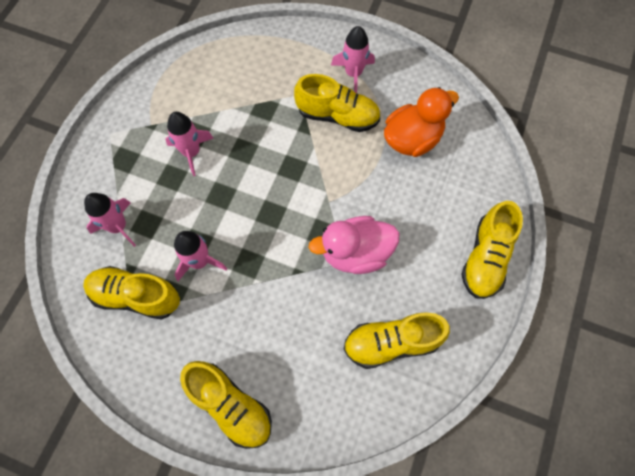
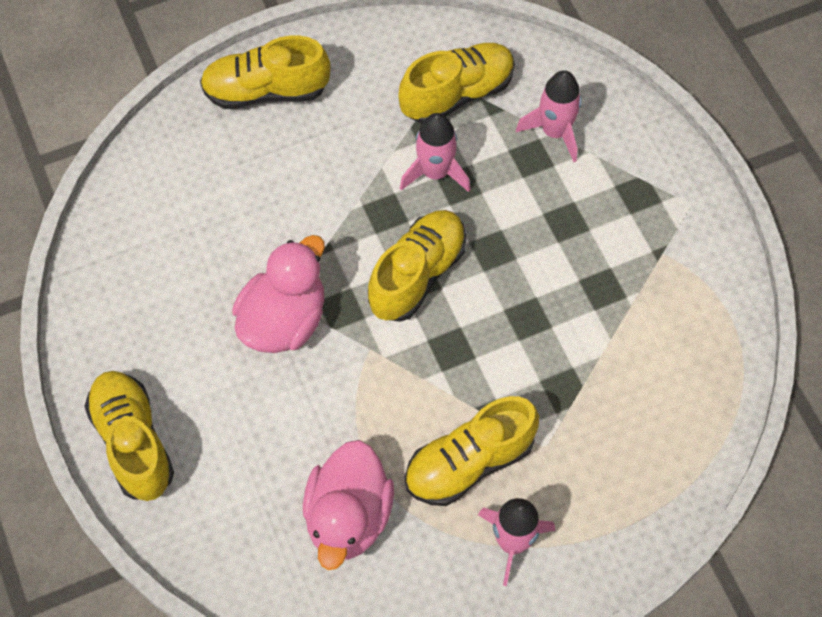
camera: 135 degrees right, 5 degrees down
(191, 152) = (580, 265): pink rocket -> none
(391, 342) = (163, 267): yellow shoe -> yellow shoe (417, 274)
(412, 139) = (348, 516): orange duck -> pink duck

